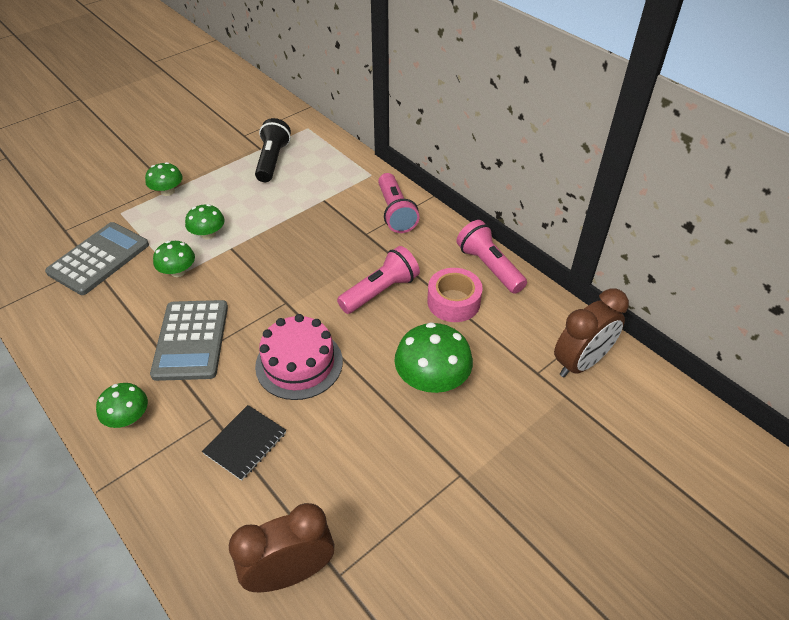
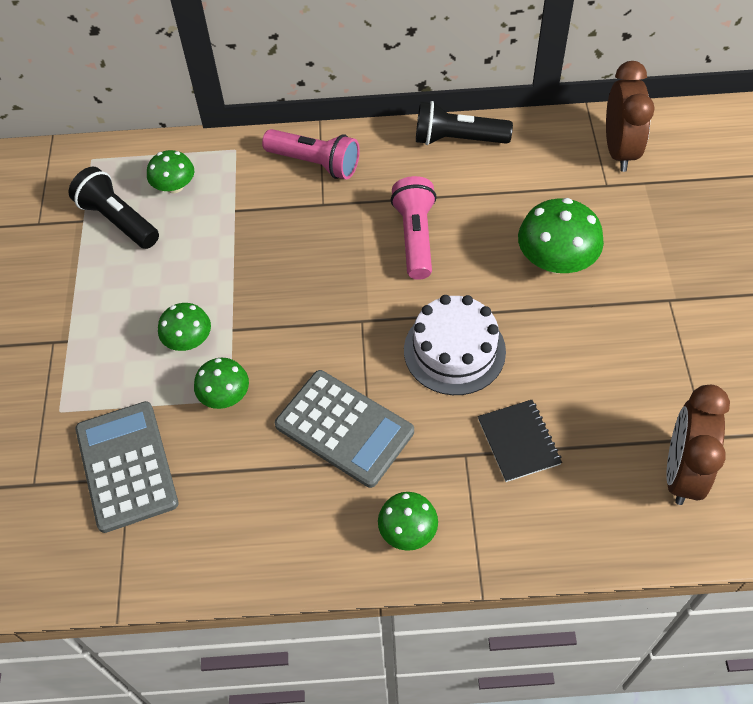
camera: 50 degrees left, 10 degrees up
(167, 191) = (68, 346): green mushroom -> green mushroom (174, 186)
(299, 363) = (454, 350): pink cake -> white cake
(453, 302) = (478, 191): pink tape -> none
(489, 267) = (457, 139): pink flashlight -> black flashlight

